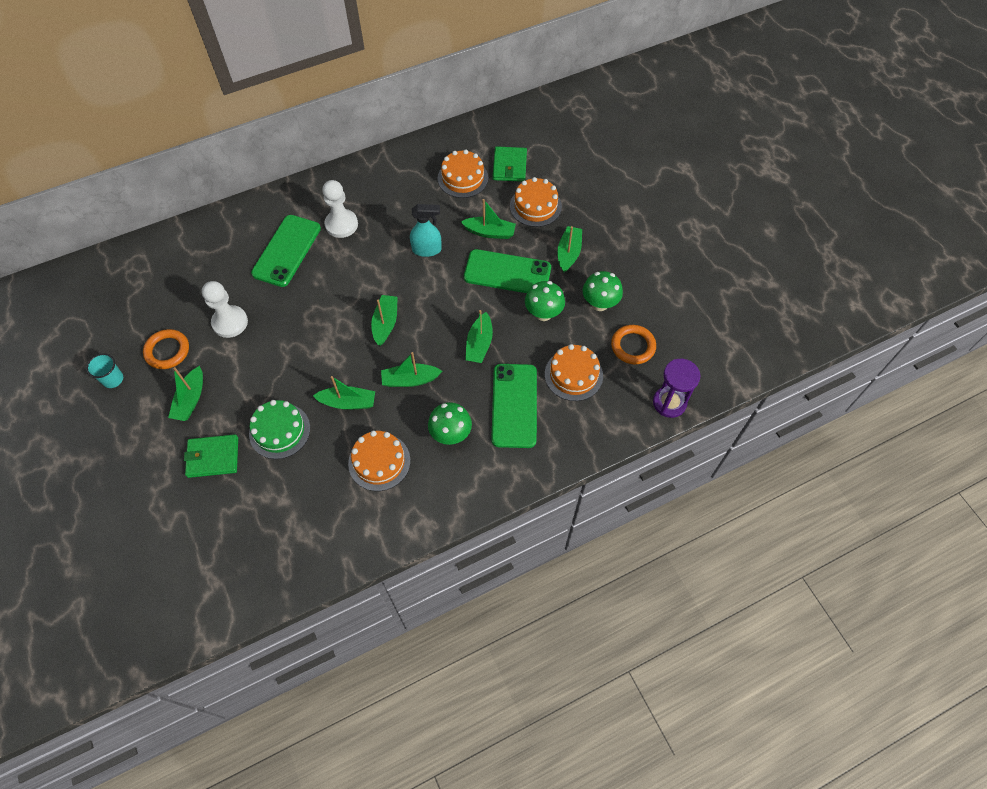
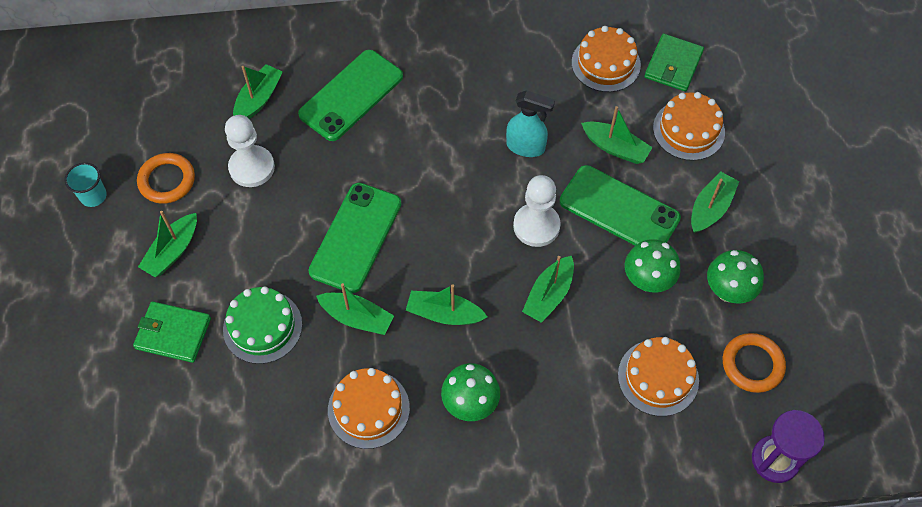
camera: 20 degrees right, 0 degrees up
(341, 224) = (430, 81): white pawn -> white pawn (536, 226)
(385, 323) = (439, 229): green boat -> green boat (258, 99)
(514, 405) = (565, 393): green phone -> green phone (356, 237)

